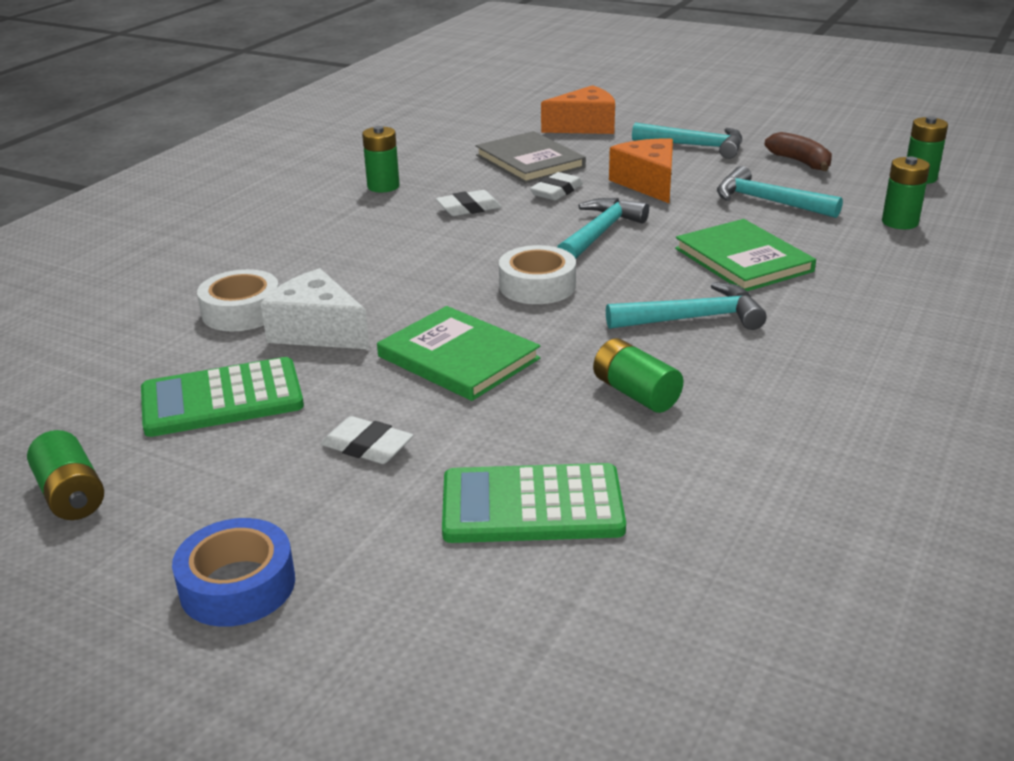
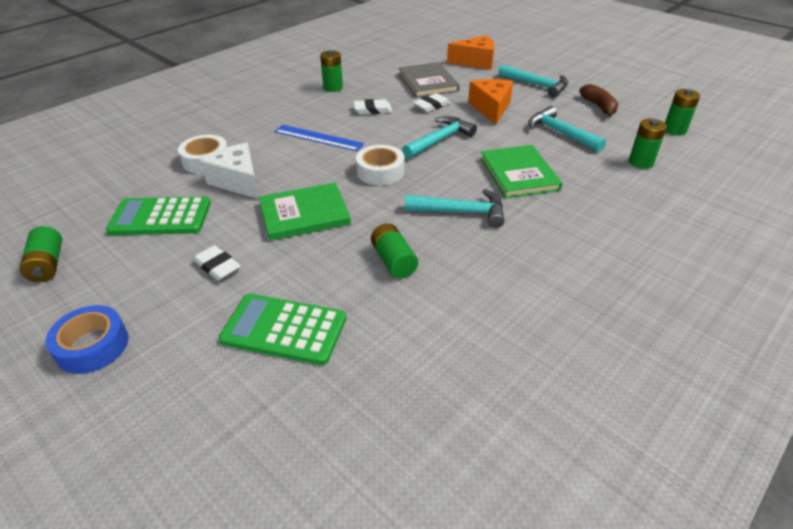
camera: 15 degrees right, 10 degrees up
(408, 256) = (318, 138): none -> blue ruler
(458, 358) = (304, 214): green book -> green book turned 75 degrees counterclockwise

